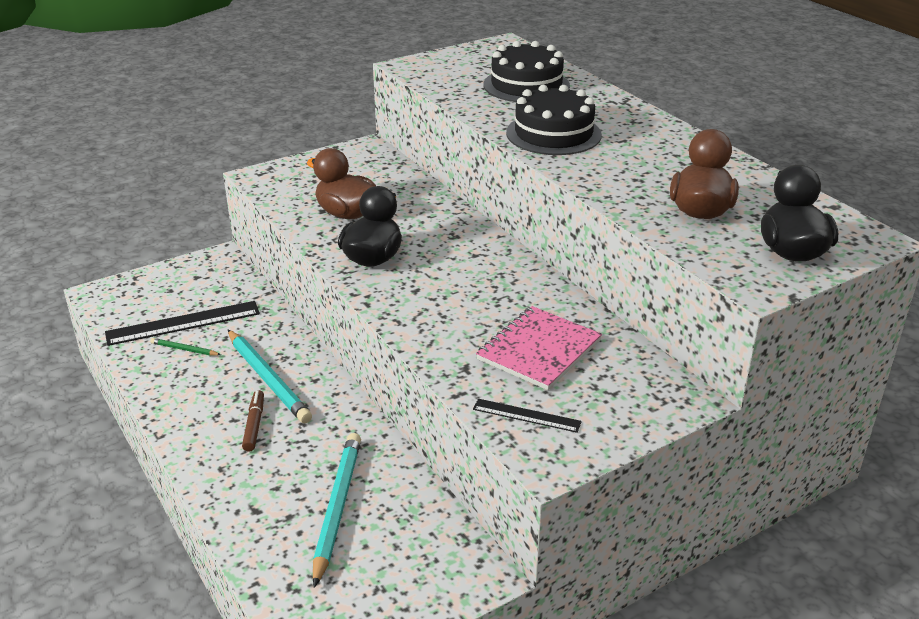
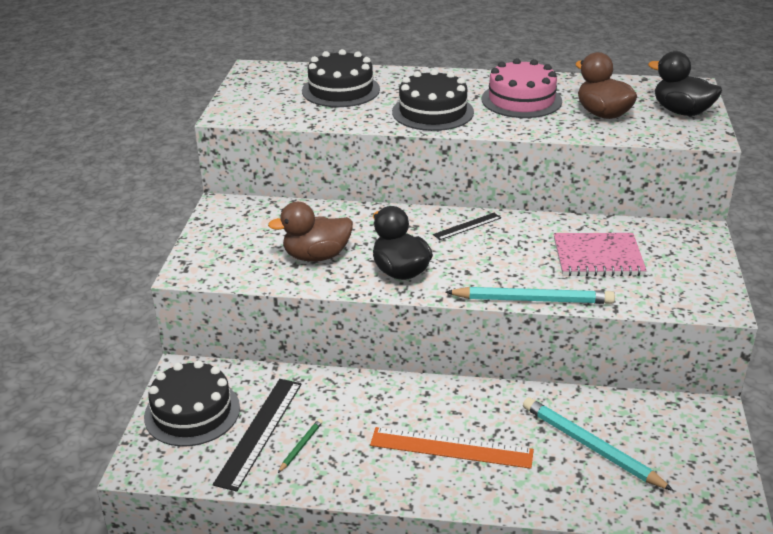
camera: 50 degrees left, 0 degrees up
(177, 284) = (192, 412): none -> black cake
(184, 349) = (301, 446): green pencil -> green pencil turned 150 degrees clockwise
(254, 425) = (451, 448): brown marker -> orange ruler
(268, 379) = (398, 416): turquoise pencil -> turquoise pencil (533, 300)
(526, 415) = (665, 293): black ruler -> black ruler (467, 226)
(539, 350) = (598, 257): pink notebook -> pink notebook turned 75 degrees counterclockwise
(654, 162) = (521, 100): none -> pink cake

